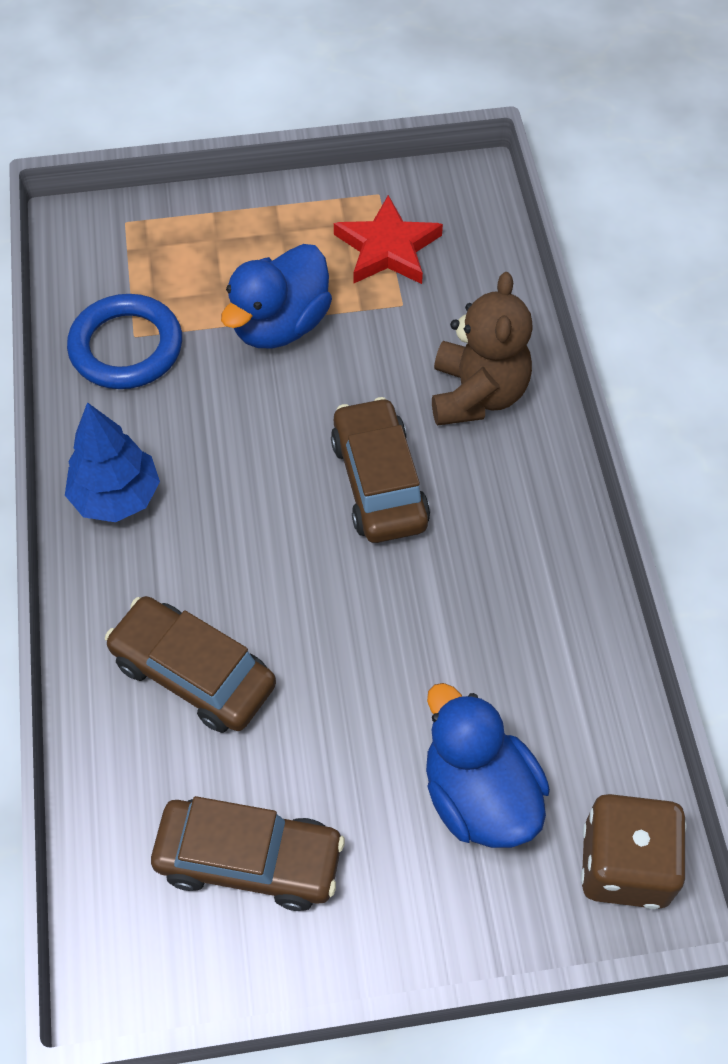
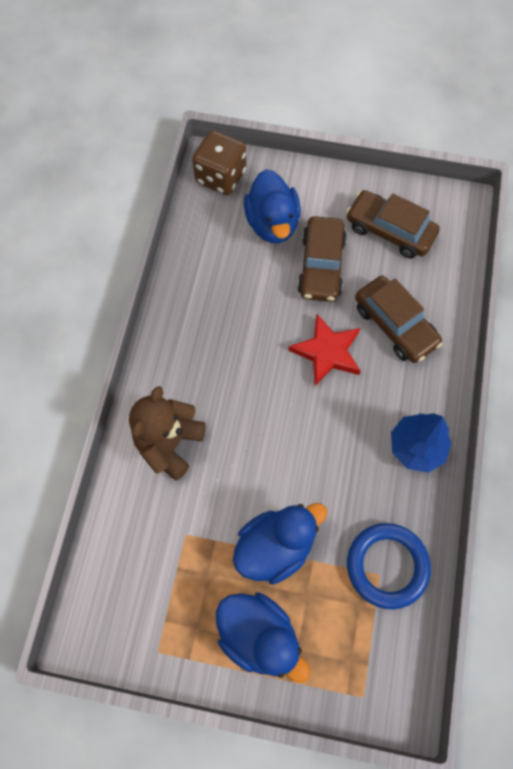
camera: 160 degrees left, 10 degrees up
(267, 239) = (258, 635): none -> blue duck
(379, 482) = (255, 403): brown car -> brown car (321, 266)
(388, 248) = (174, 591): red star -> red star (327, 352)

